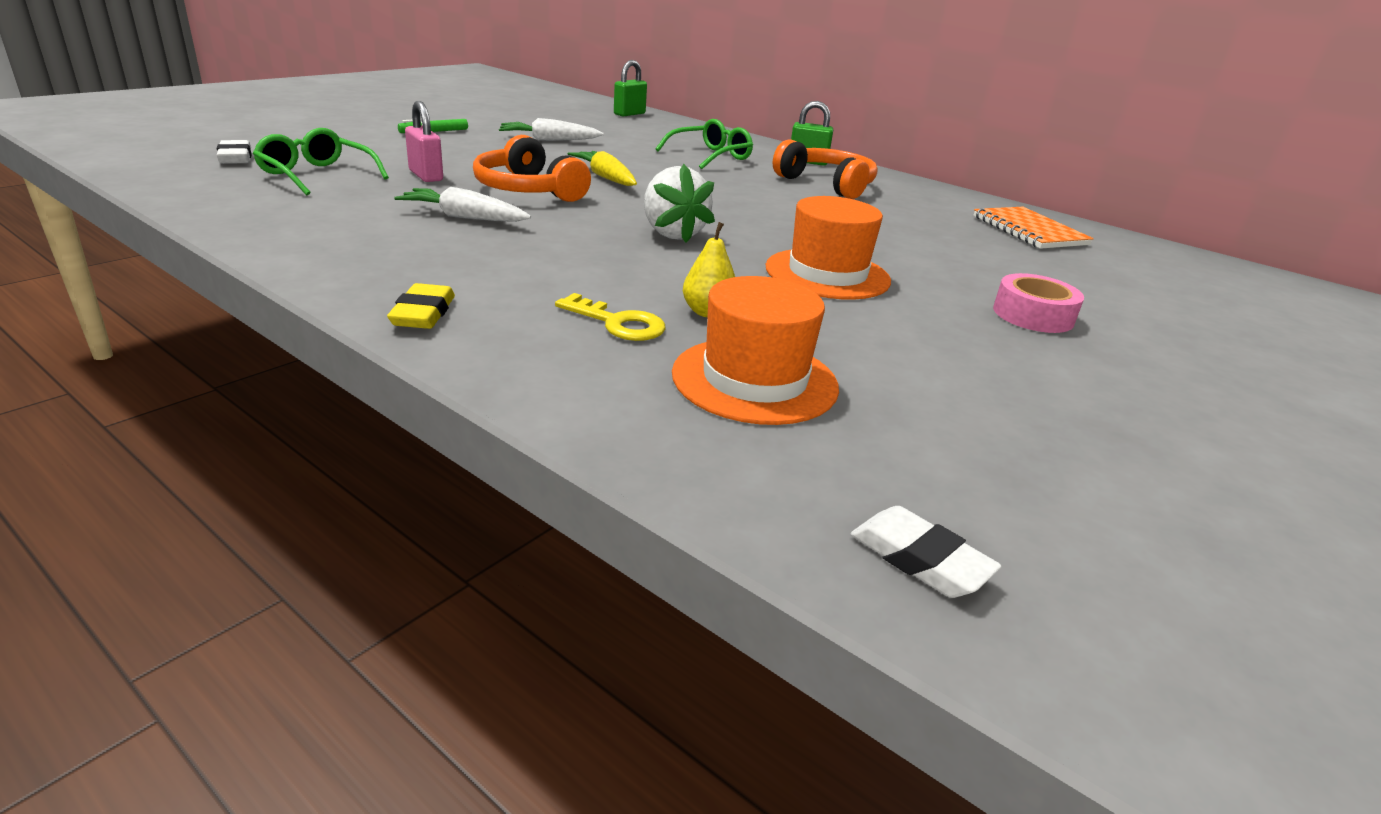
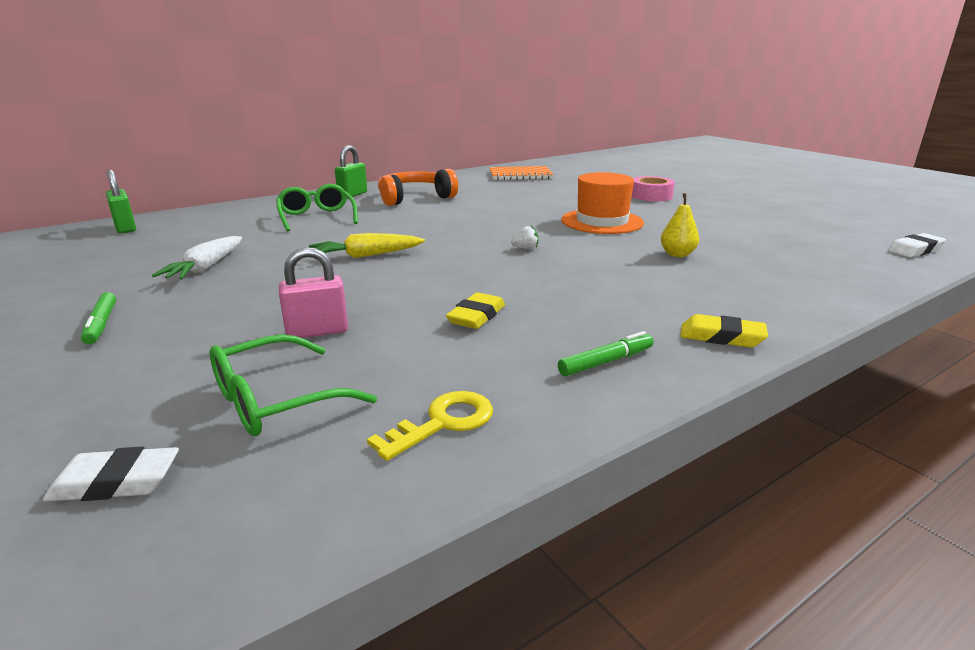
camera: 70 degrees left, 5 degrees down
(365, 260) = (605, 362): none -> green marker
(464, 217) = (476, 316): white carrot -> yellow eraser
(528, 190) = (394, 286): orange headphones -> none
(618, 323) = (707, 278): yellow key -> yellow key (443, 423)
(672, 234) = (525, 248): white strawberry -> white strawberry, size x0.42
(754, 380) = (769, 255): orange hat -> none

